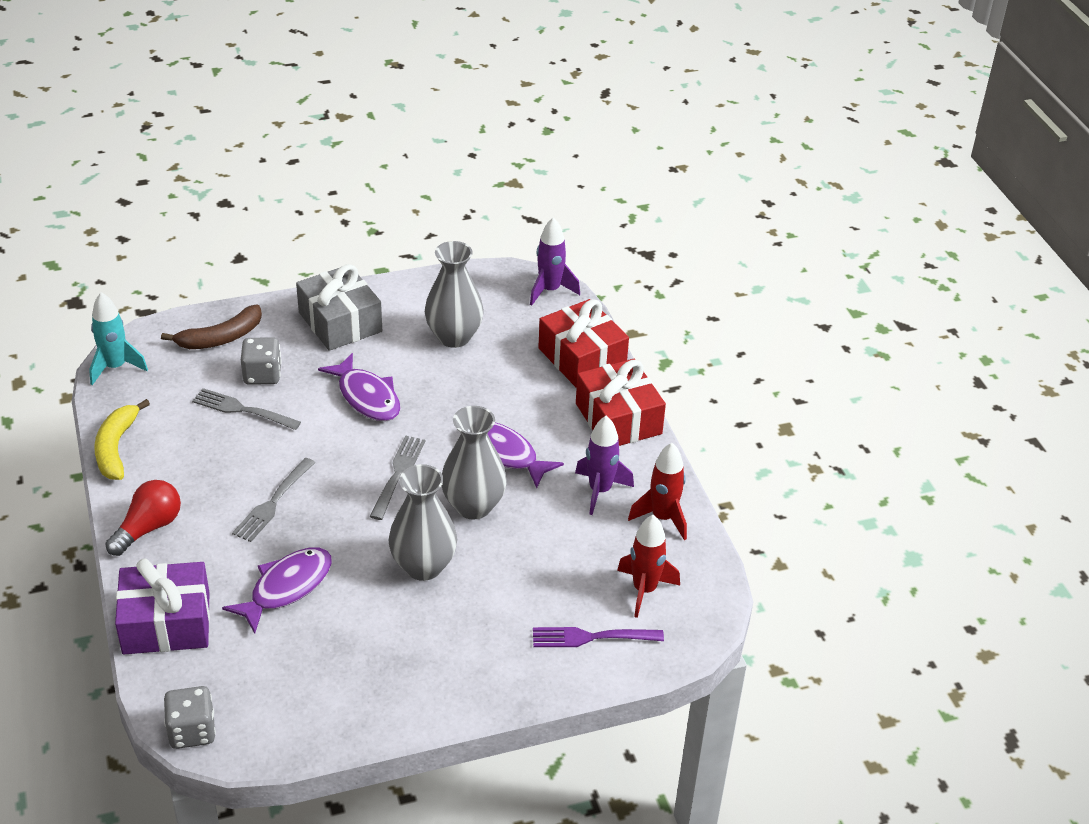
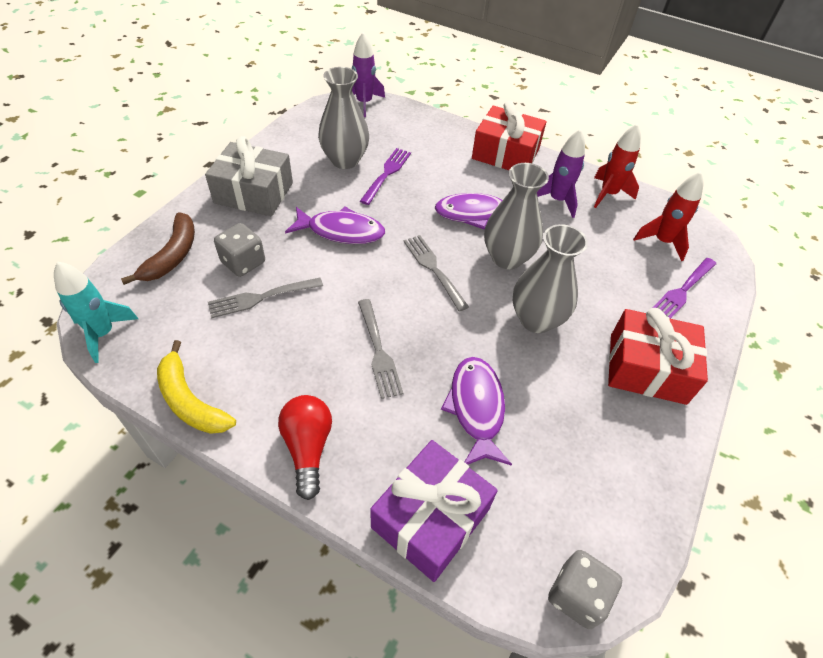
camera: 45 degrees left, 10 degrees up
(473, 371) = (386, 174): none -> purple fork
(582, 358) = (437, 131): red gift -> red gift (647, 368)

